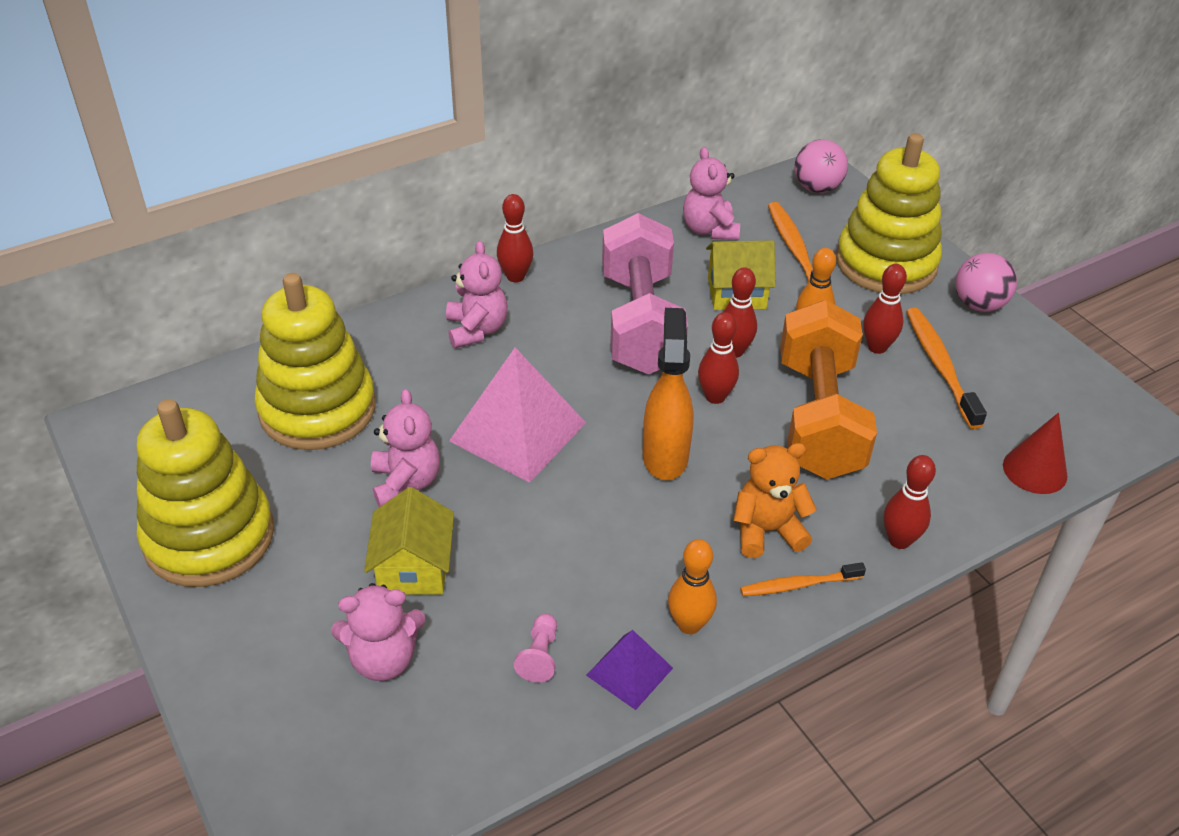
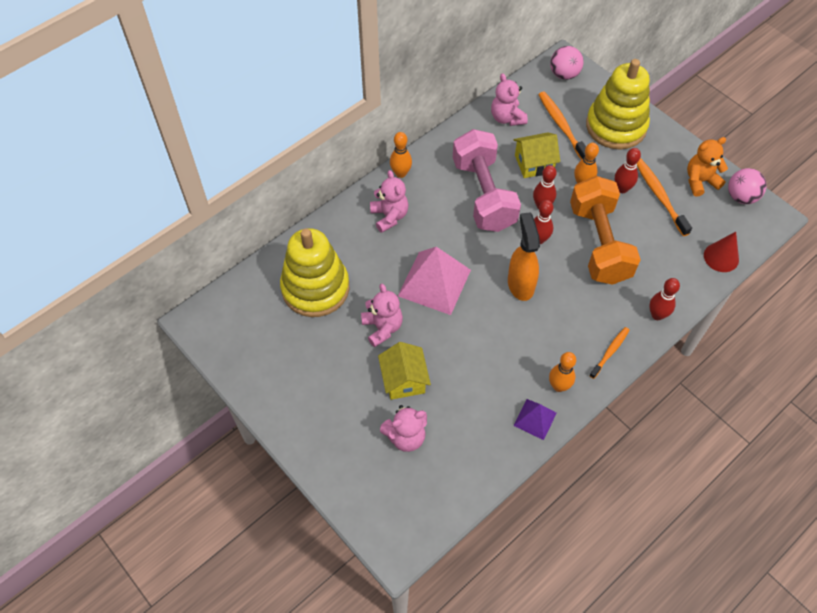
camera: 10 degrees left, 15 degrees up
(209, 537) = (285, 382): yellow stacking toy -> none
(515, 277) = (401, 173): red bowling pin -> orange bowling pin
(539, 656) = (486, 419): pink pawn -> none
(767, 531) = (586, 322): orange teddy bear -> orange teddy bear (700, 181)
(798, 585) = (610, 352): orange toothbrush -> orange toothbrush turned 150 degrees clockwise
(978, 305) = (674, 148): pink ball -> pink ball (741, 197)

